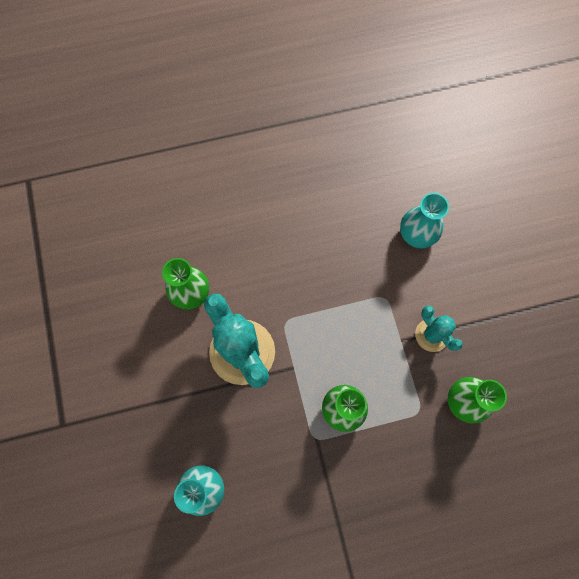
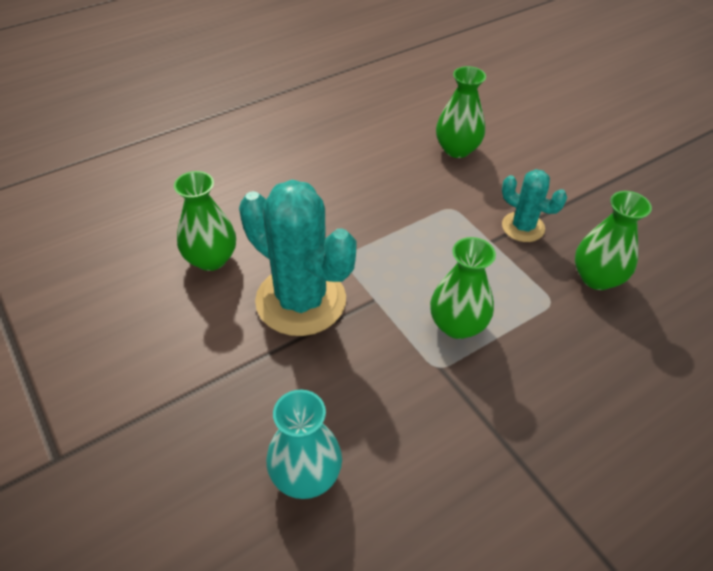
camera: 20 degrees left, 25 degrees down
(416, 234) = (457, 149): turquoise vase -> green vase

